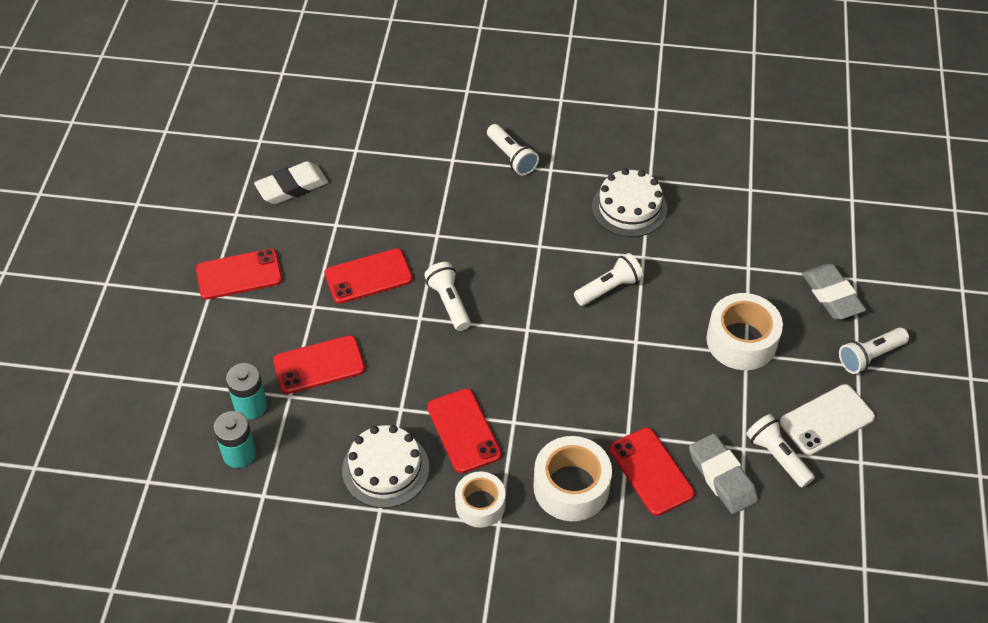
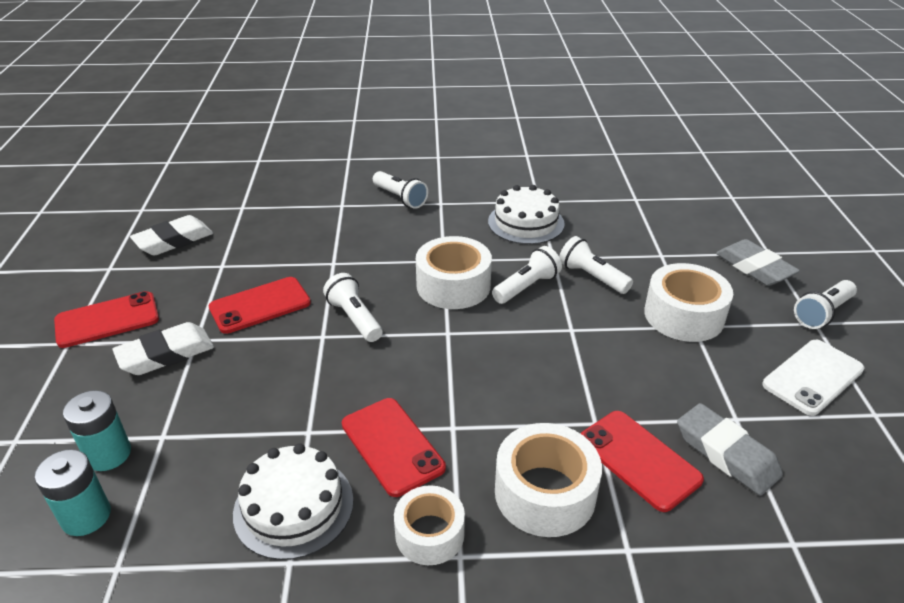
camera: 10 degrees left, 15 degrees down
(290, 318) = (166, 354): none -> white eraser
(319, 365) = (201, 397): red phone -> none
(542, 277) = (453, 285): none -> white tape
(777, 457) = (779, 422): white flashlight -> white flashlight (592, 277)

